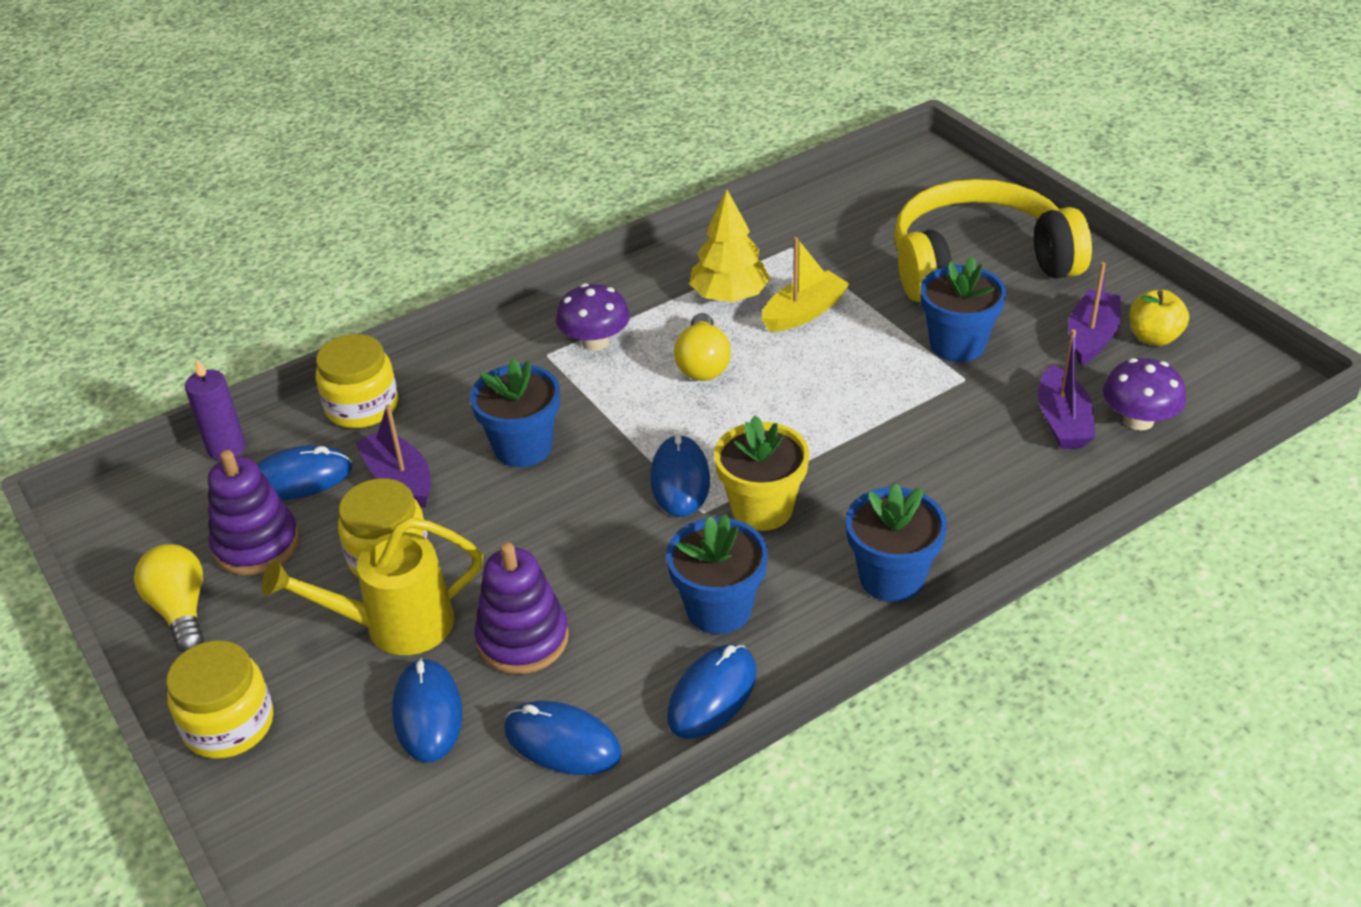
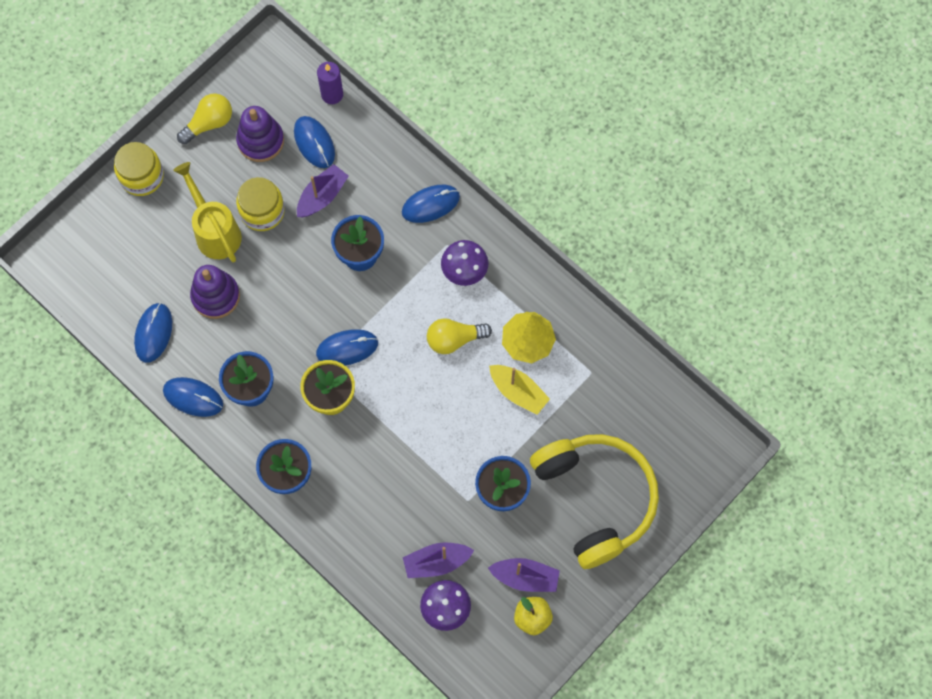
camera: 75 degrees right, 30 degrees up
(362, 406) = (380, 154): yellow jar -> none
(427, 713) = (161, 265): blue mouse -> blue mouse (430, 204)

